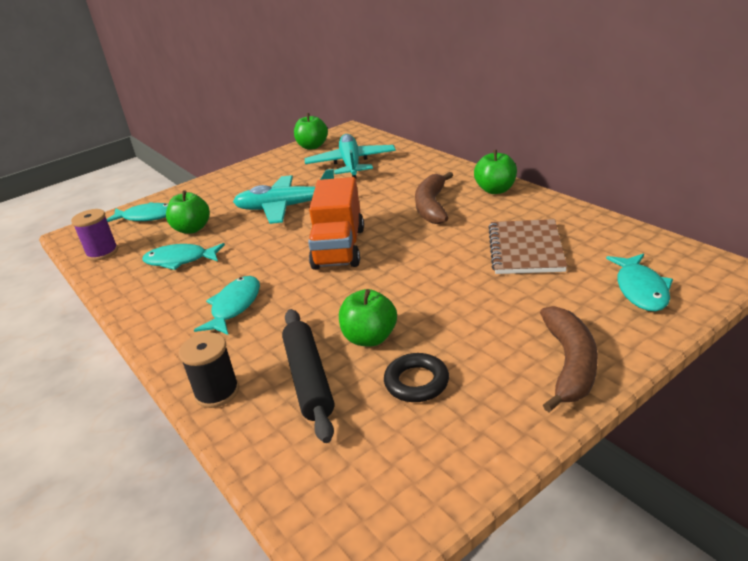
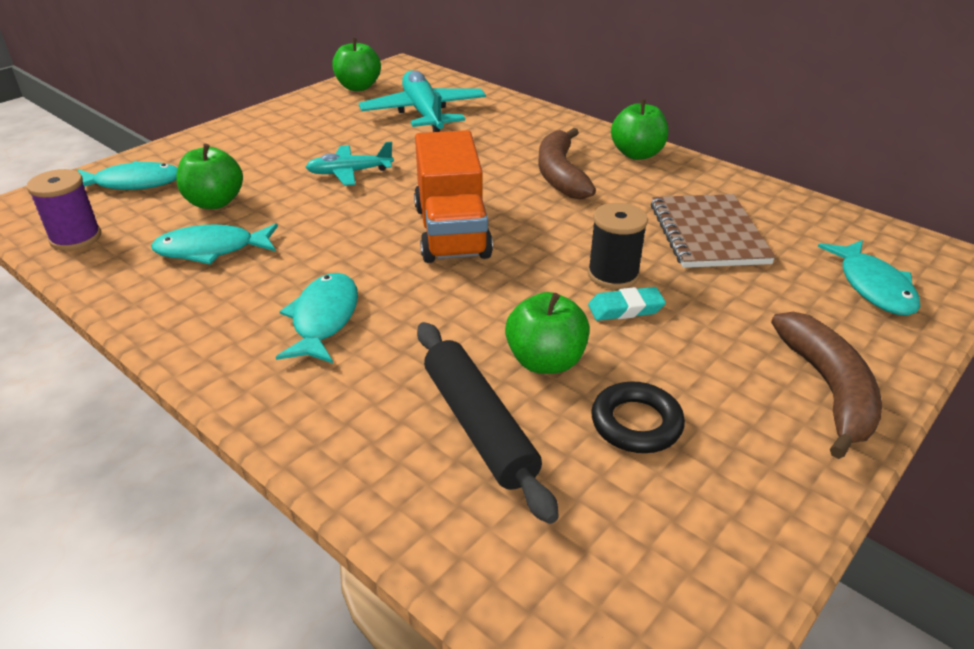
camera: 15 degrees left, 5 degrees up
(217, 392) = (343, 453): black spool -> black spool (613, 275)
(285, 207) = (349, 173): turquoise plane -> turquoise plane, size x0.58
(441, 303) = (625, 309): none -> turquoise eraser

